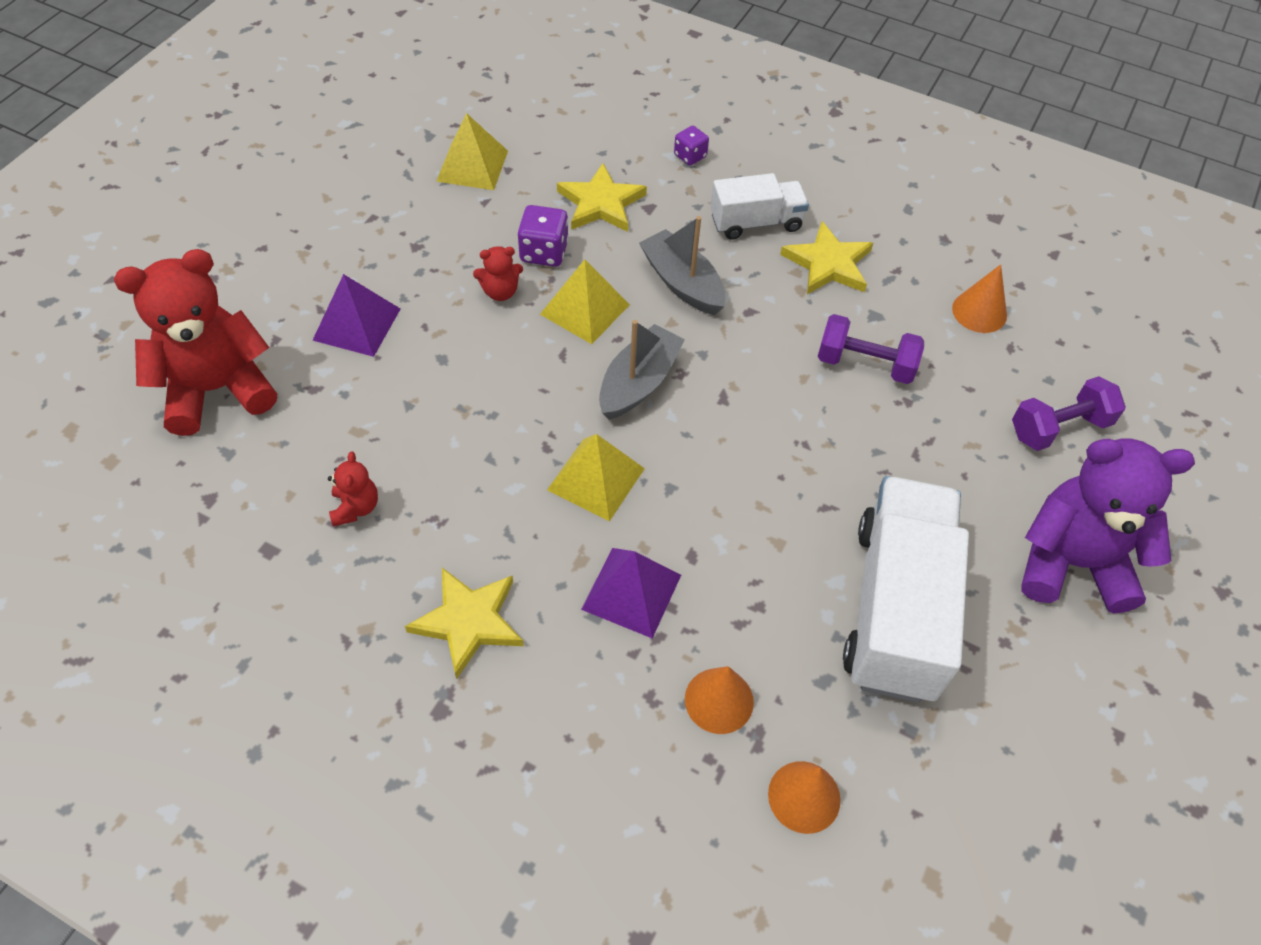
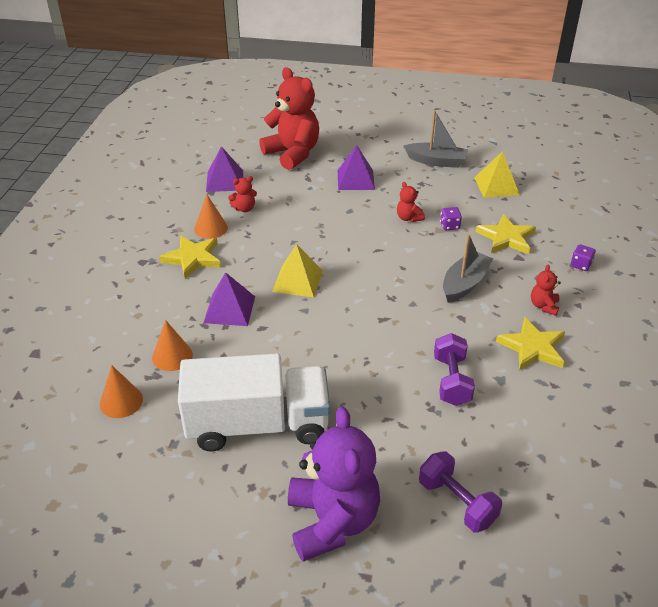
camera: 75 degrees right, 15 degrees down
(243, 519) = (224, 181): none -> purple pyramid
(544, 252) = (449, 226): purple dice -> purple dice, size x0.65
(584, 309) = (416, 250): yellow pyramid -> none
(639, 382) = (374, 282): grey boat -> grey boat (436, 161)
(756, 222) = (543, 306): white truck -> red teddy bear
(979, 312) = (546, 439): orange cone -> orange cone (211, 228)

